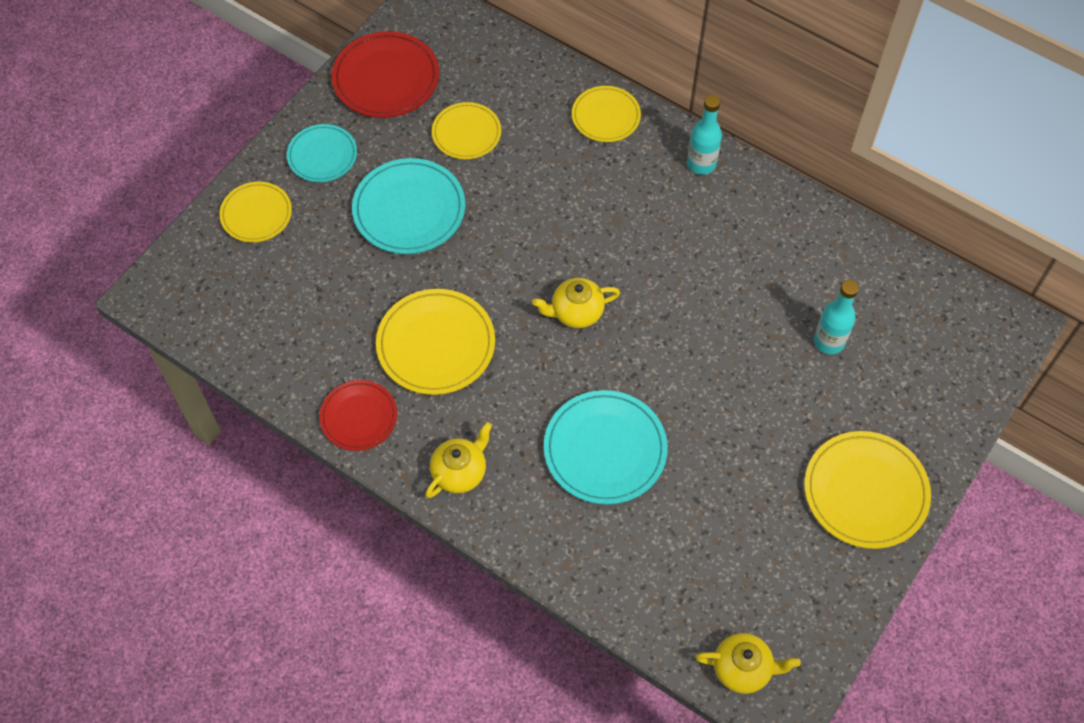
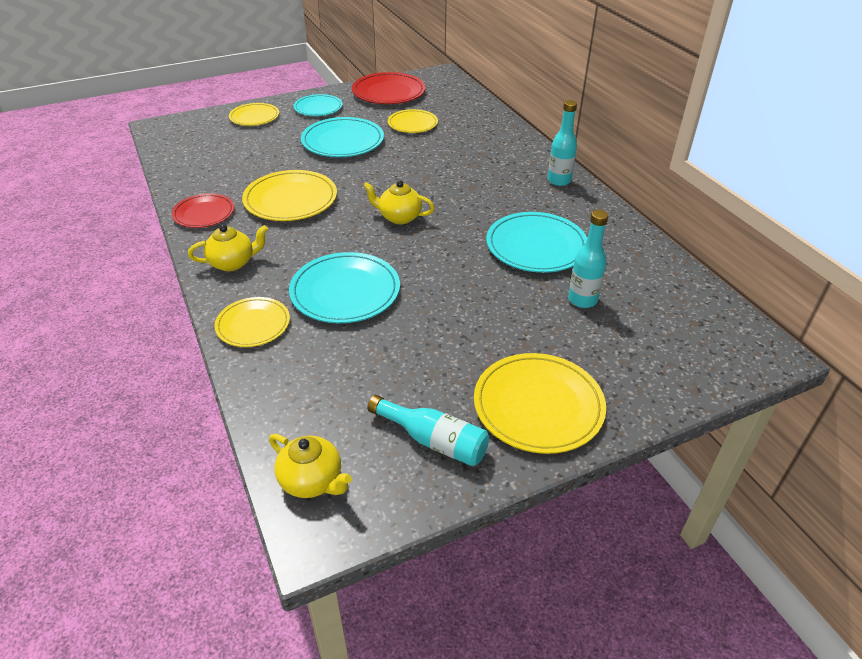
camera: 30 degrees right, 20 degrees down
(606, 116) = (510, 142): yellow plate -> yellow plate (253, 324)
(742, 286) = (536, 246): none -> turquoise plate
(807, 575) = (433, 440): none -> turquoise bottle

